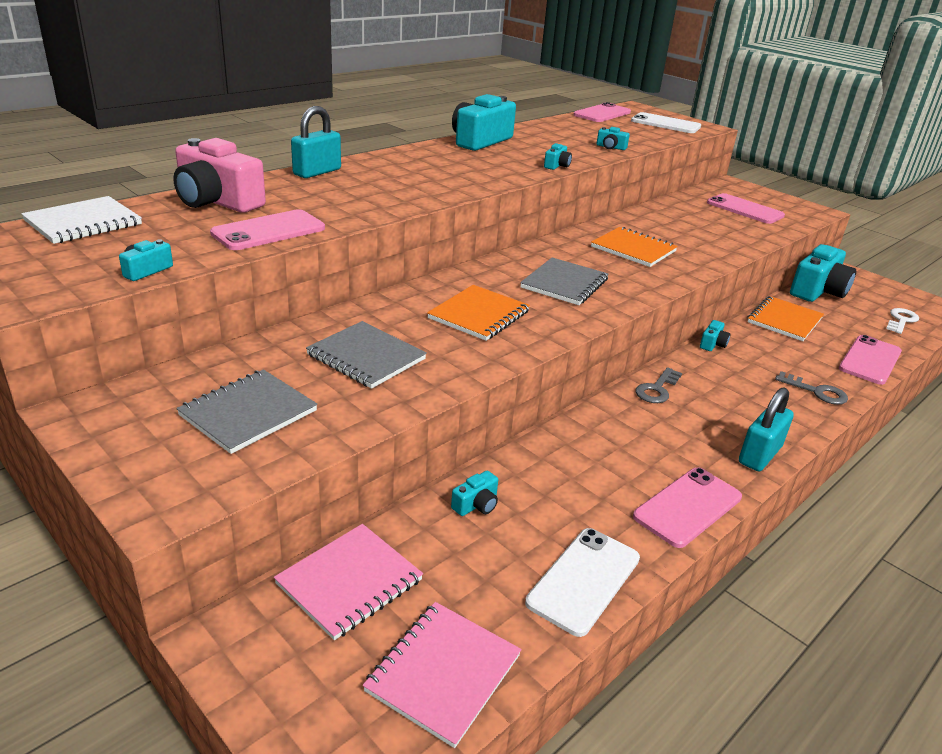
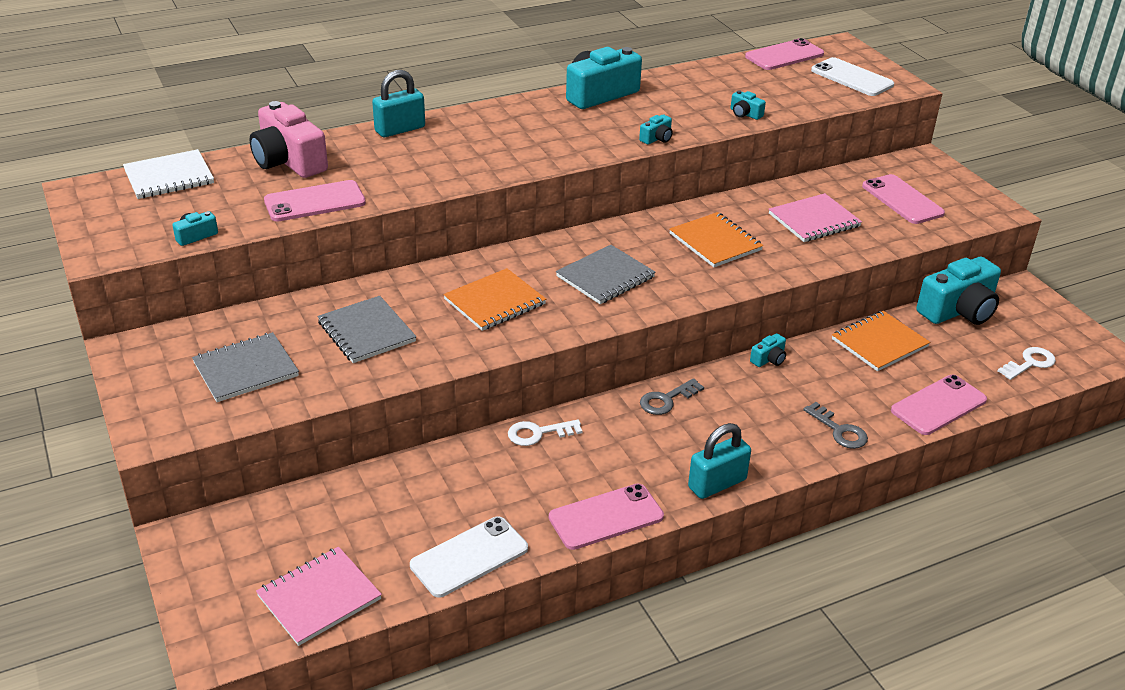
camera: 20 degrees right, 5 degrees up
(349, 582) = (287, 519): pink notebook -> pink notebook (814, 220)
(476, 504) = (421, 478): turquoise camera -> none
(564, 438) = (538, 433): none -> white key

